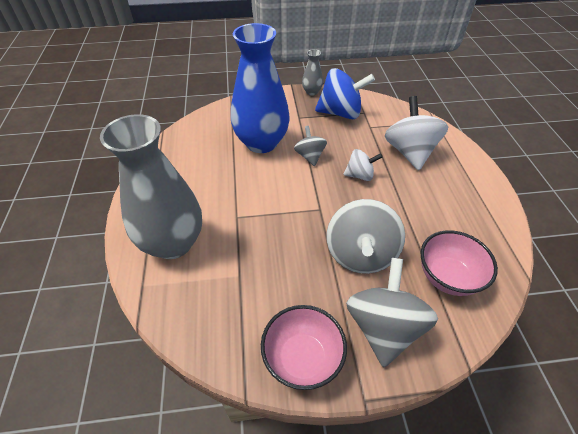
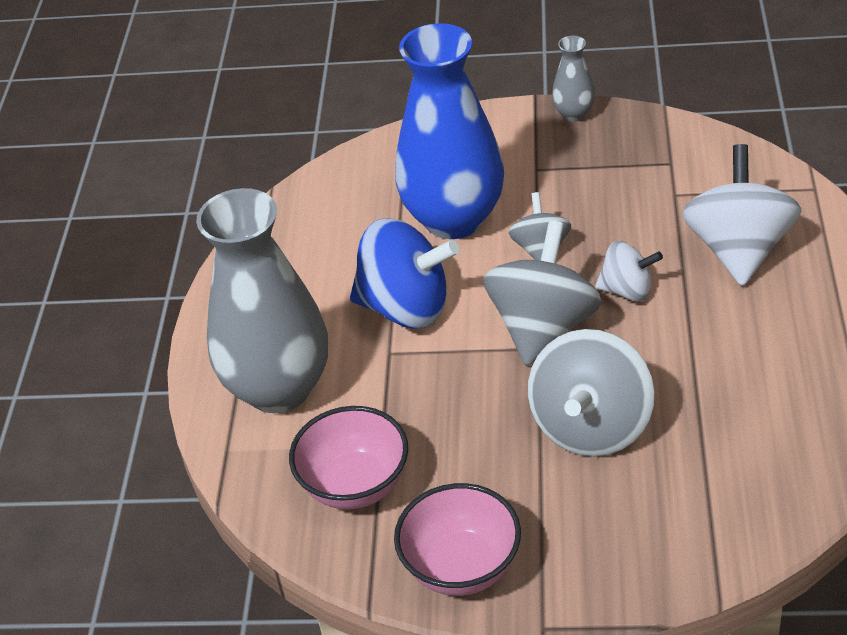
camera: 15 degrees right, 5 degrees down
(341, 113) = (622, 162): blue spinning top -> blue spinning top (406, 307)
(383, 327) = (599, 536): grey spinning top -> grey spinning top (543, 327)
(447, 277) = (732, 472): pink bowl -> pink bowl (355, 485)

